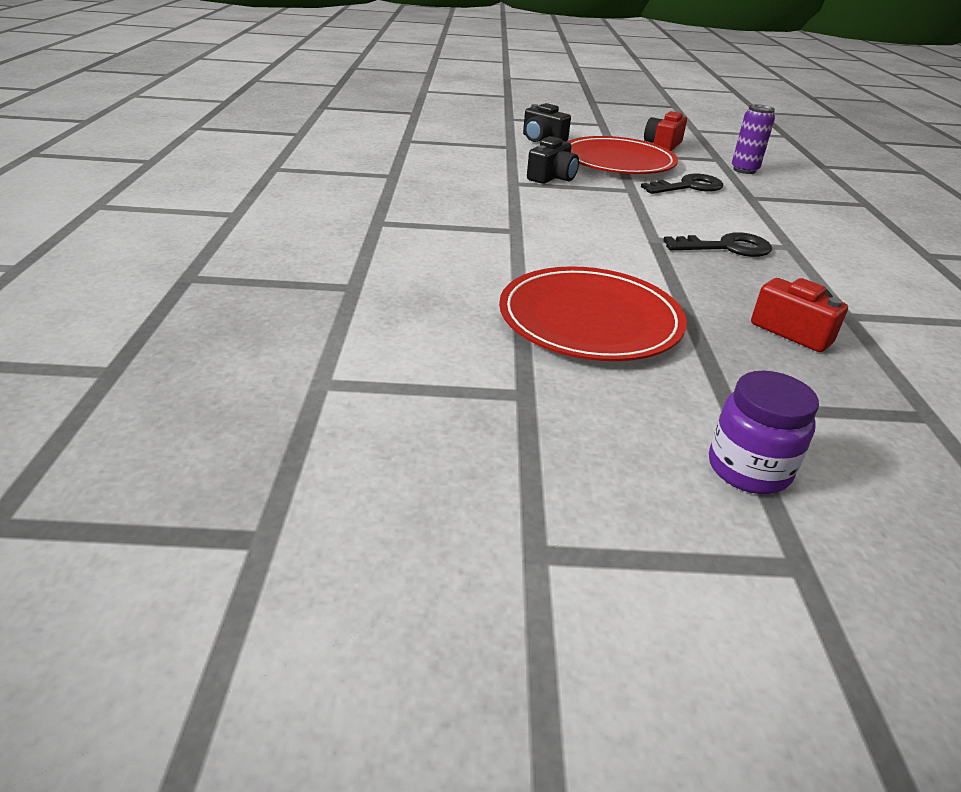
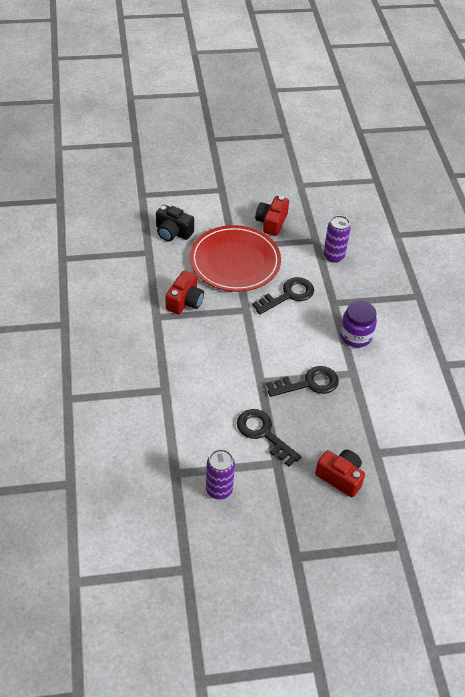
camera: 10 degrees left, 15 degrees up
(552, 177) = (185, 301): black camera -> red camera
(590, 319) = (219, 490): red plate -> purple can
(661, 279) = (263, 434): none -> black key
(748, 469) = (300, 606): purple jar -> purple jar (355, 336)

